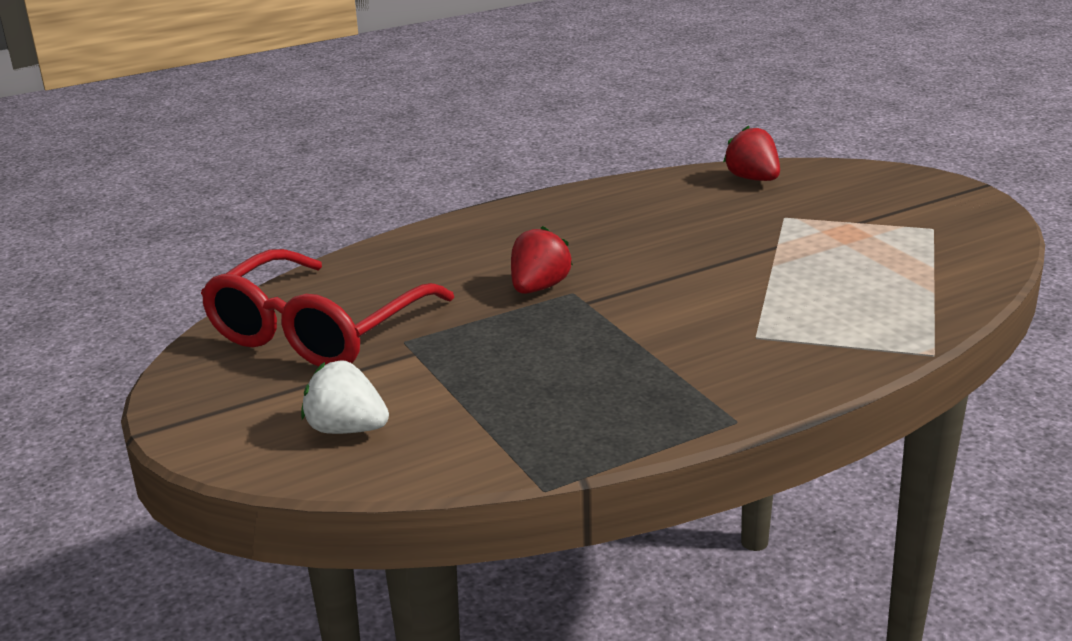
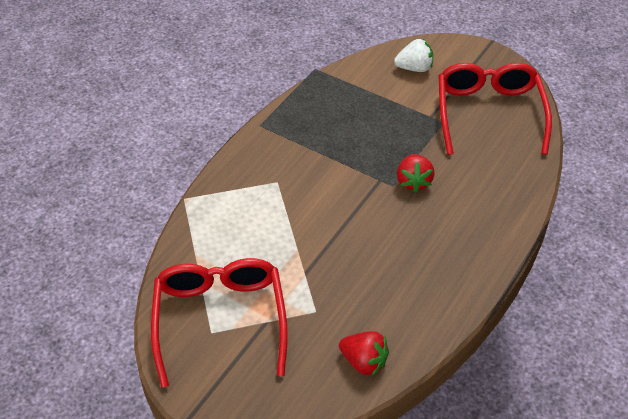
camera: 150 degrees right, 20 degrees up
(917, 234) = (220, 321): none -> red glasses

